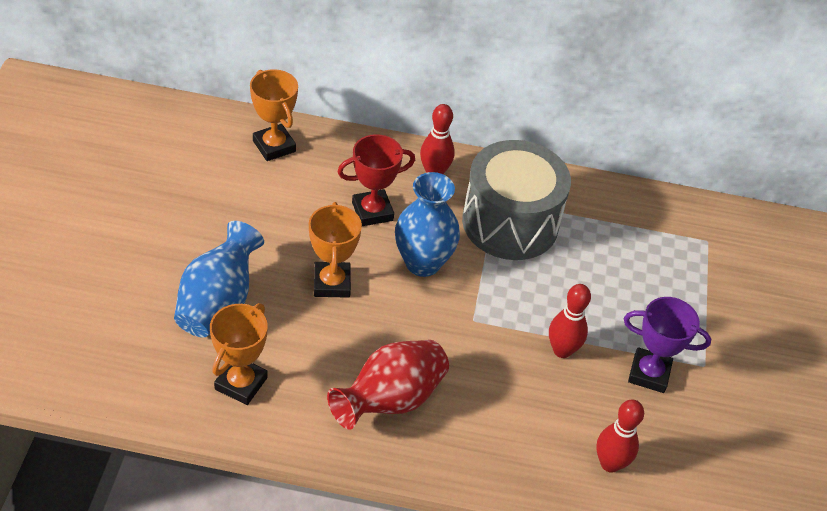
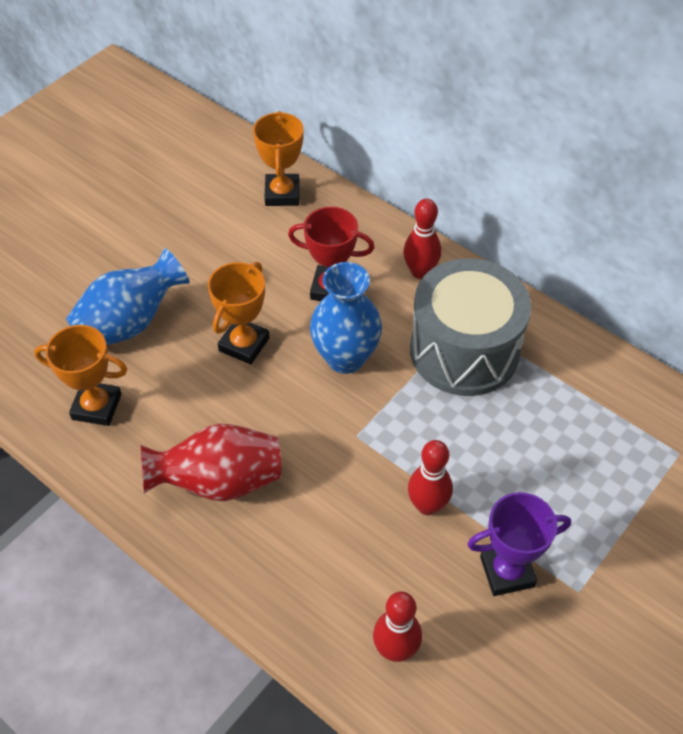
camera: 35 degrees right, 5 degrees up
(241, 383) = (97, 407): orange trophy -> orange trophy turned 45 degrees clockwise
(649, 373) = (507, 571): purple trophy -> purple trophy turned 60 degrees counterclockwise

